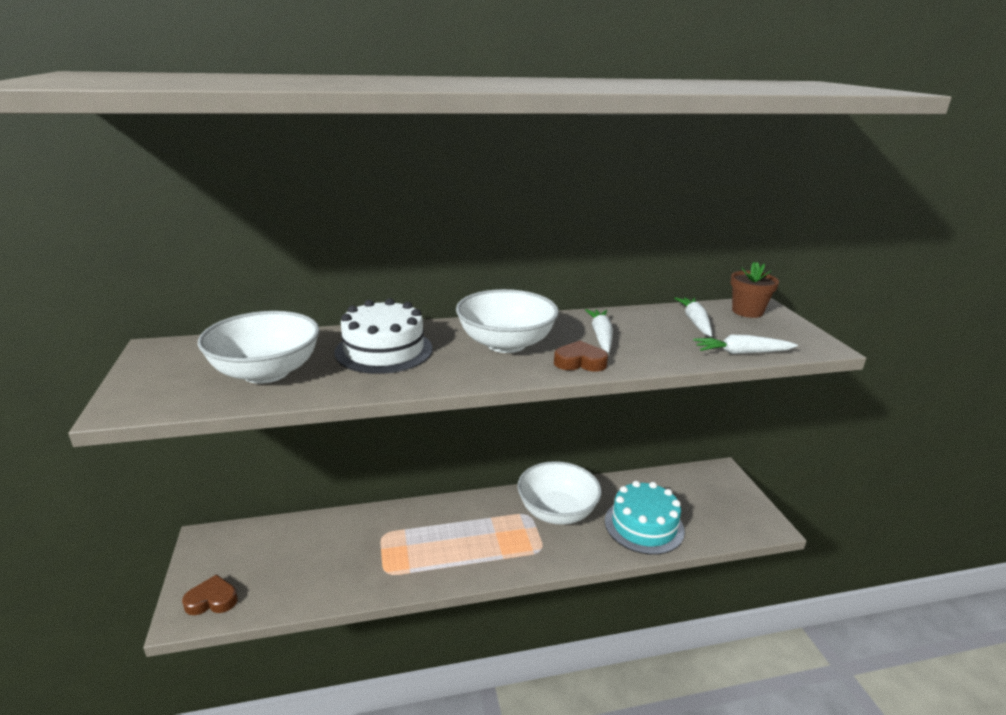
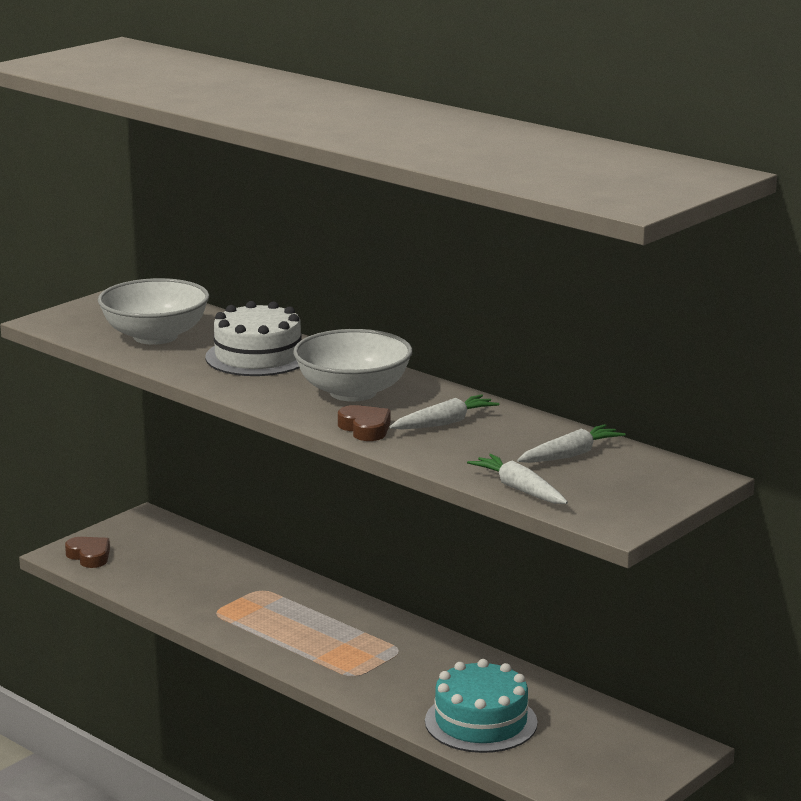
camera: 55 degrees right, 5 degrees down
(557, 512) = (428, 664): white bowl -> none
(747, 311) = (661, 474): brown flower pot -> none

